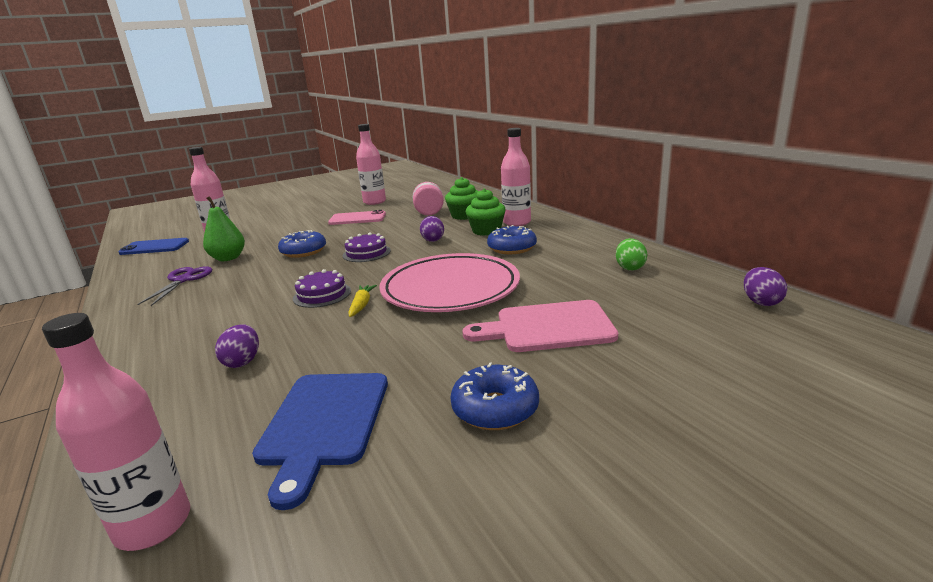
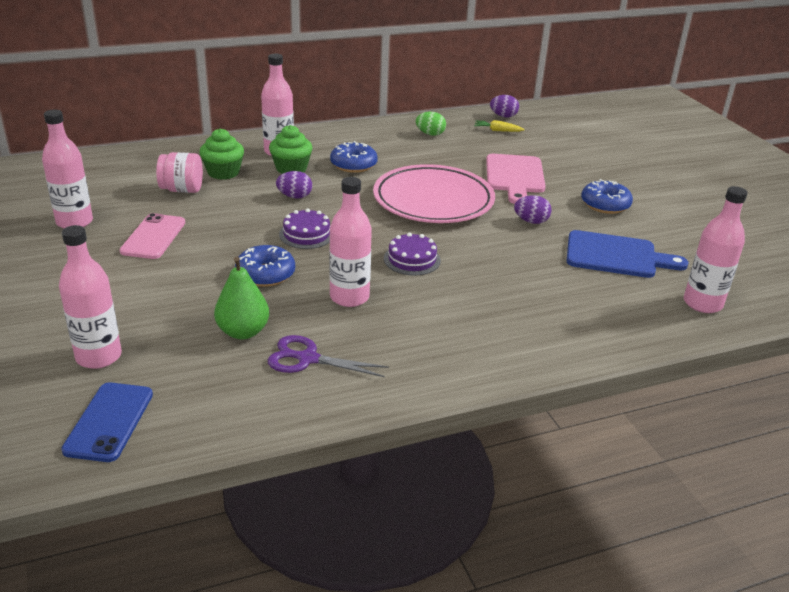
camera: 85 degrees left, 10 degrees up
(242, 361) = (533, 292): purple egg -> purple egg (531, 221)
(262, 280) = (349, 297): none -> pink bottle
(362, 305) = (447, 240): yellow carrot -> yellow carrot (497, 130)

